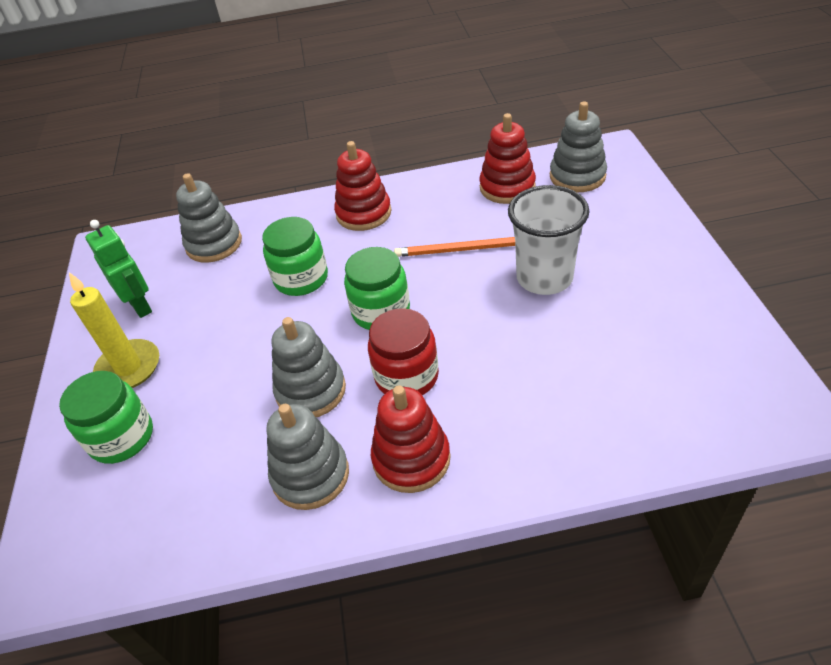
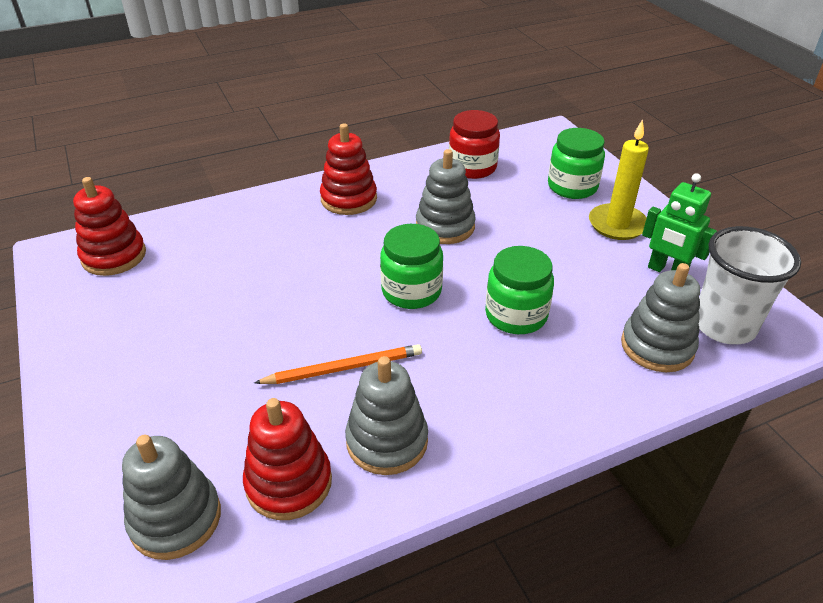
camera: 160 degrees right, 5 degrees down
(310, 475) = (417, 184): grey stacking toy -> grey stacking toy (387, 441)
(363, 213) = (489, 412): red stacking toy -> red stacking toy (114, 256)
(406, 376) = (368, 244): red jar -> red jar (472, 167)
(544, 278) = (242, 342): white cup -> white cup (724, 326)

